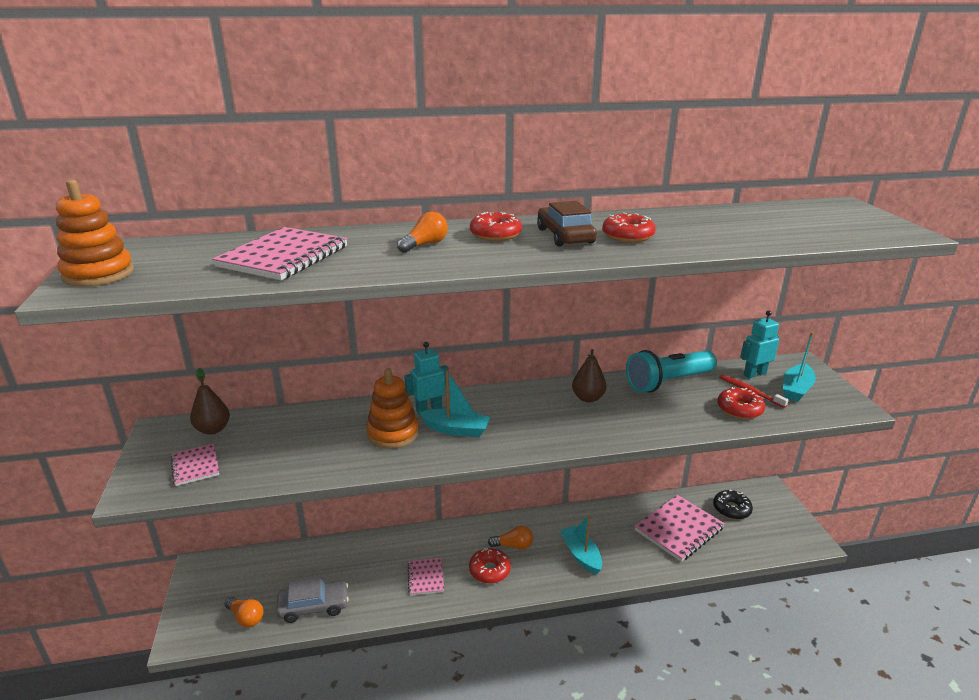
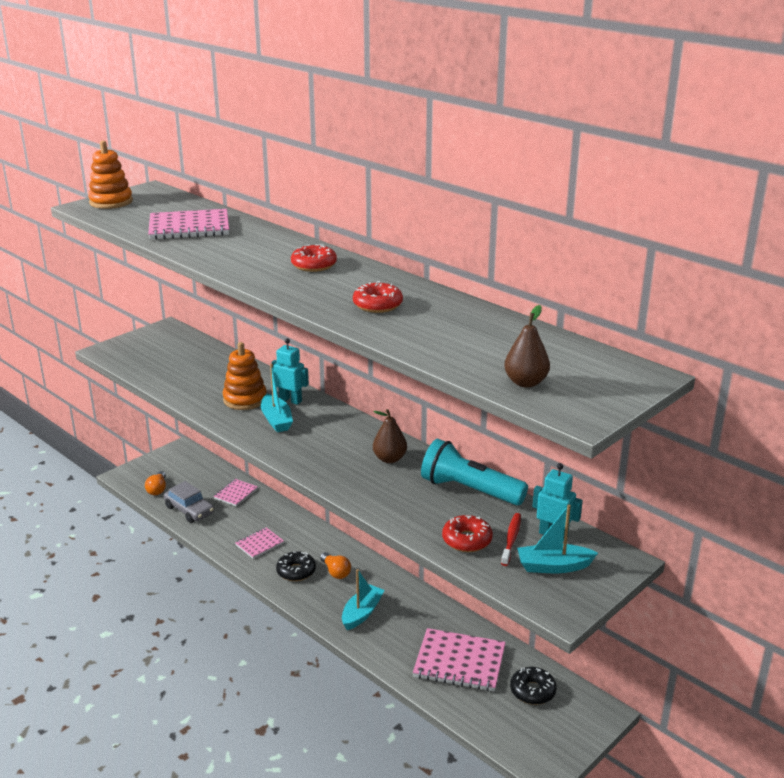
camera: 55 degrees right, 0 degrees up
(195, 466) = (143, 355): pink notebook -> pink notebook (235, 494)
(213, 429) = (183, 342): brown pear -> brown pear (526, 382)
(425, 245) = (262, 252): orange light bulb -> none
(489, 570) = (296, 571): red donut -> black donut
(565, 236) = (345, 285): brown car -> none

